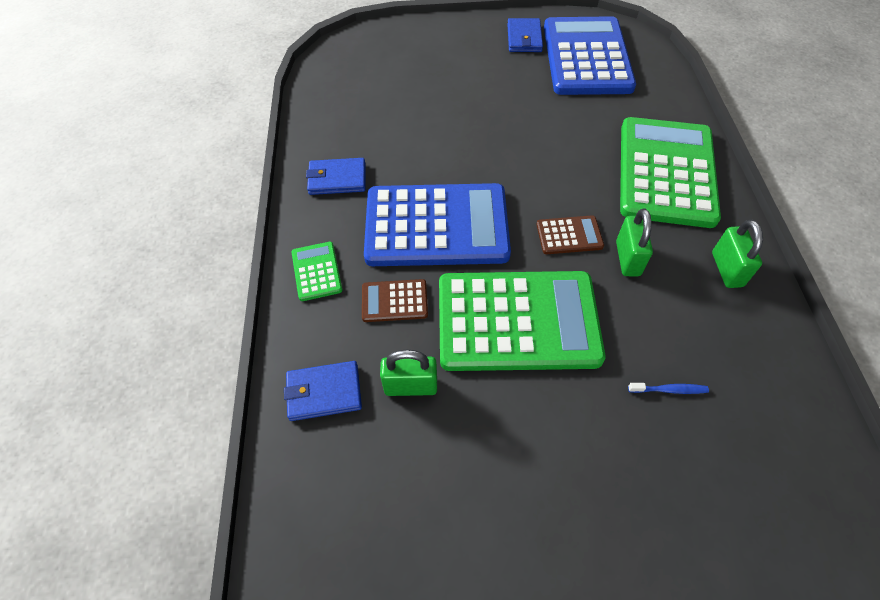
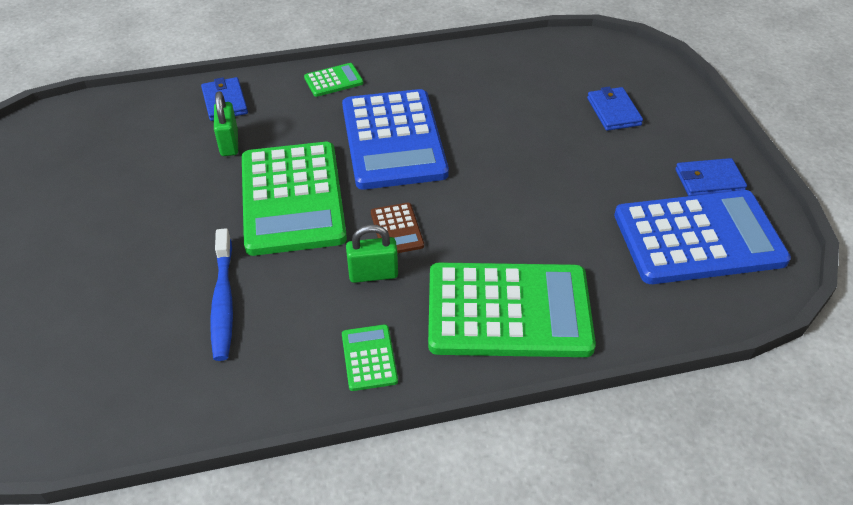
camera: 80 degrees right, 10 degrees down
(337, 179) = (437, 75): blue wallet -> blue wallet (613, 111)
(394, 301) = (308, 125): brown calculator -> none
(669, 390) = (223, 301): blue toothbrush -> blue toothbrush, size x2.10
(726, 269) = (369, 358): green padlock -> green calculator

